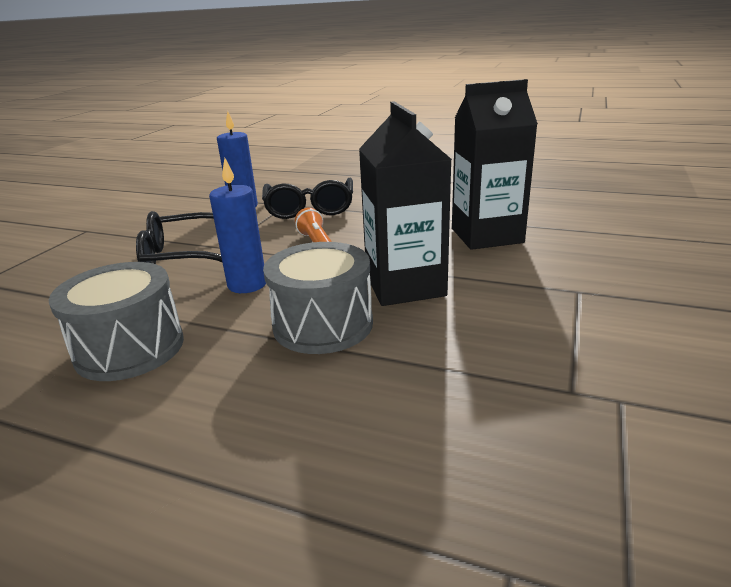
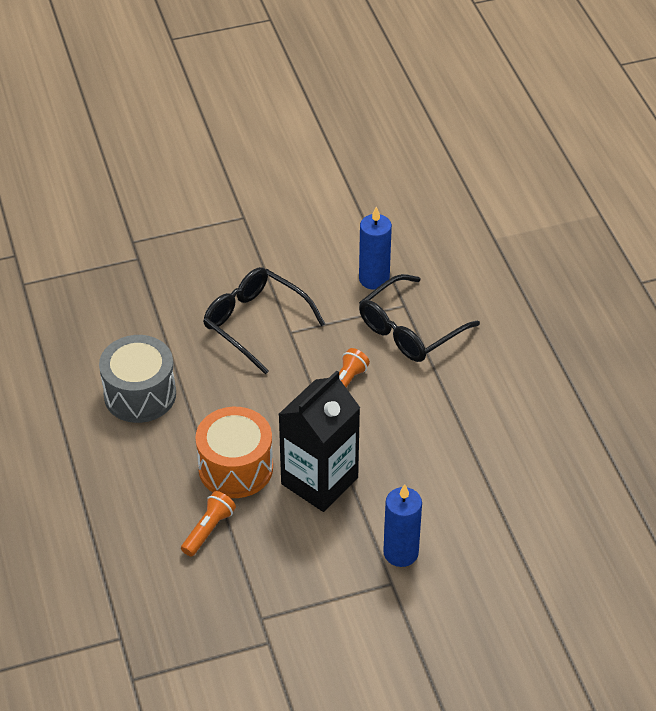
camera: 50 degrees right, 20 degrees up
(247, 284) = (249, 391): blue candle -> blue candle (401, 553)
(323, 324) = (235, 468): grey drum -> orange drum
(385, 377) = (208, 530): none -> orange flashlight
(486, 235) = (451, 487): black carton -> none

